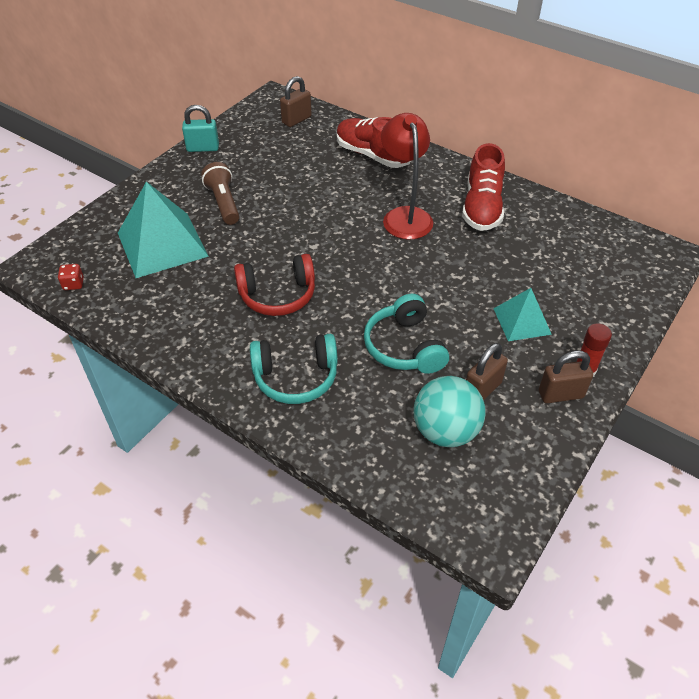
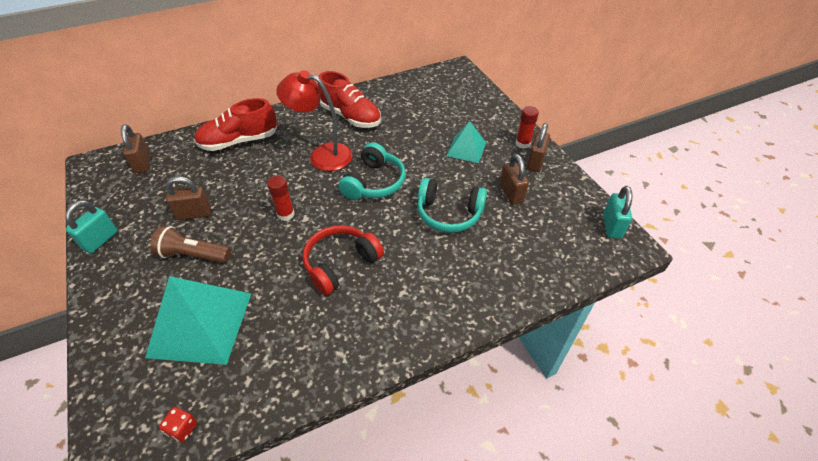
camera: 60 degrees left, 0 degrees up
(265, 178) = (194, 214): none -> brown padlock
(278, 295) = (340, 264): red headphones -> red headphones turned 150 degrees counterclockwise
(296, 377) = (436, 289): turquoise headphones -> turquoise headphones (374, 182)
(308, 231) = (286, 214): none -> red glue stick
(445, 431) = (535, 227): turquoise ball -> none
(511, 511) = (611, 226): none -> turquoise padlock

